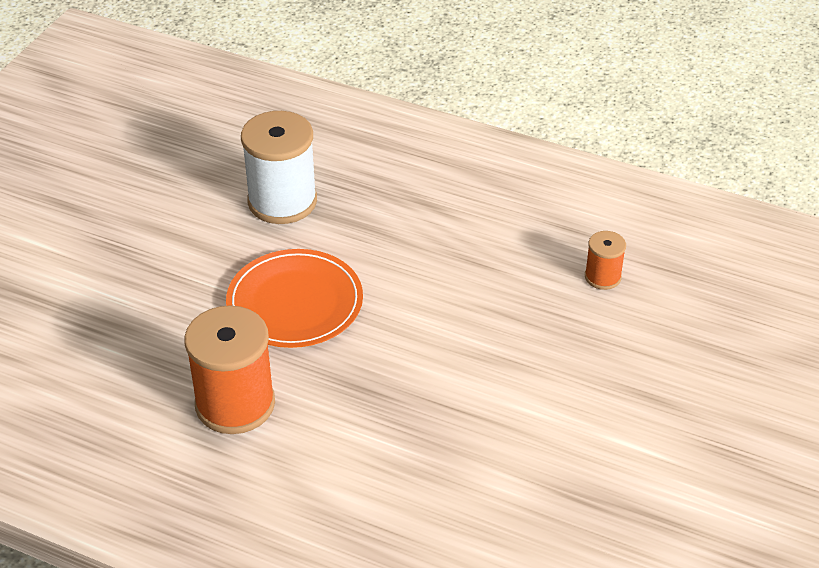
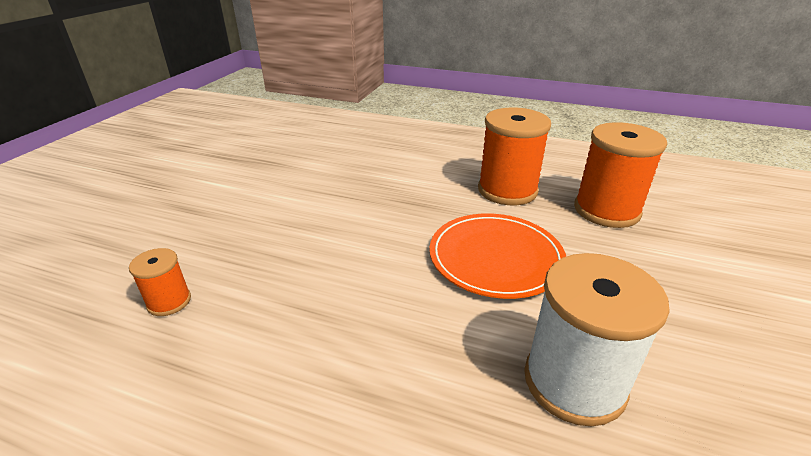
camera: 175 degrees right, 10 degrees down
(132, 359) = (606, 210): none -> orange spool

